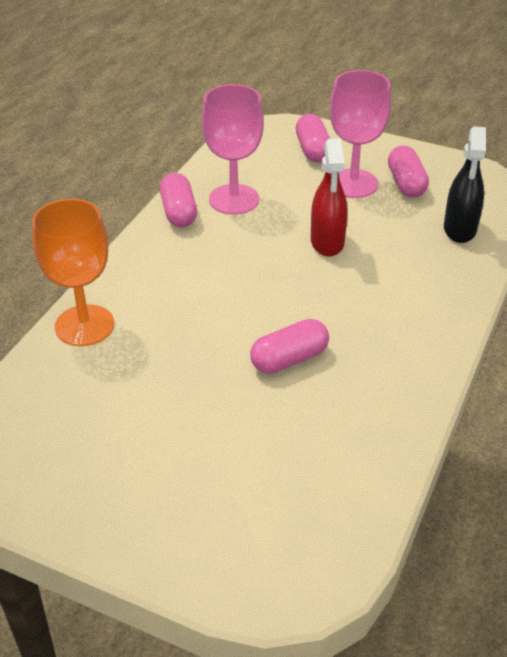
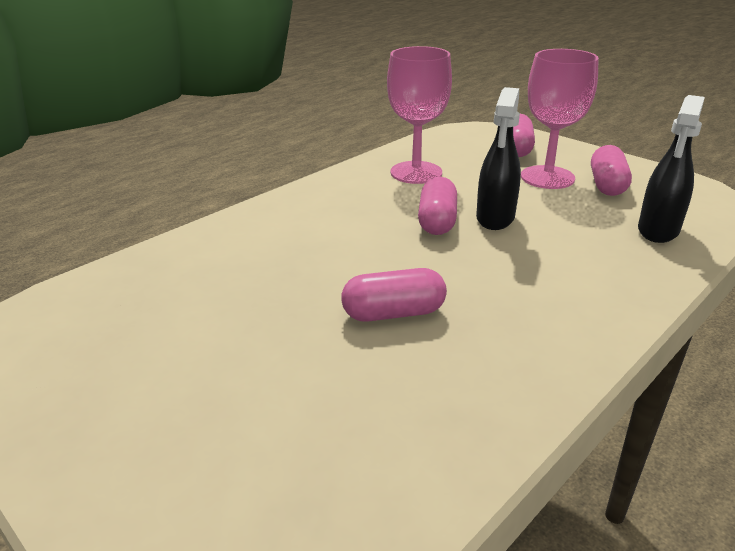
camera: 20 degrees right, 10 degrees down
(84, 325) = (201, 243): orange goblet -> none
(179, 212) = (356, 174): pink capsule -> pink capsule (437, 221)
(327, 242) = (495, 218): red spray bottle -> black spray bottle

